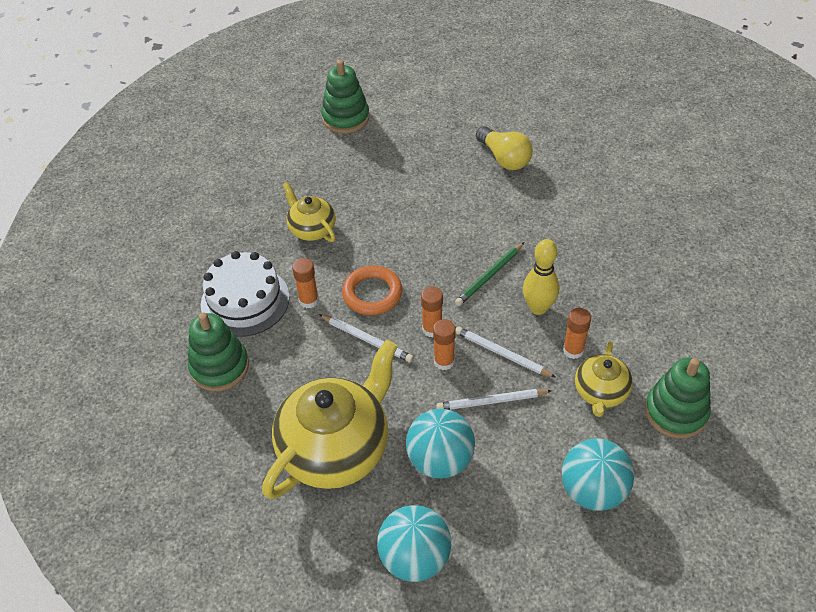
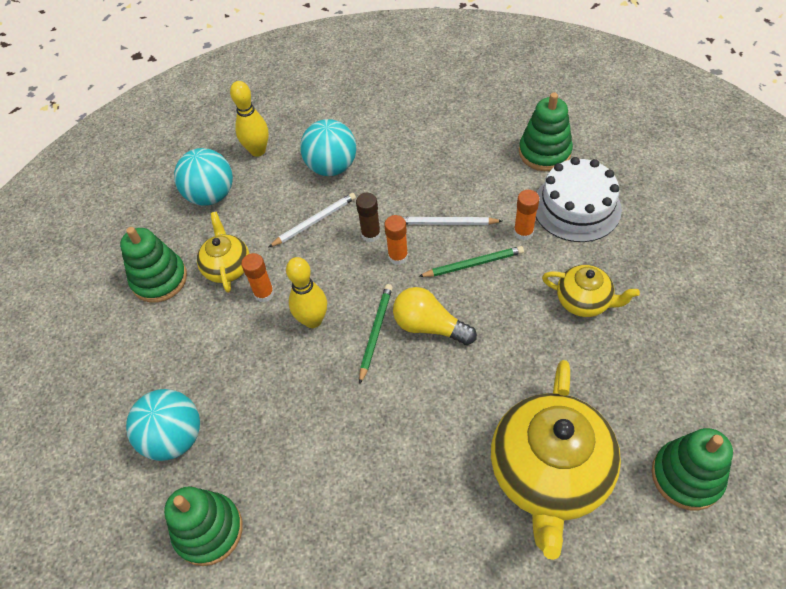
camera: 155 degrees right, 5 degrees up
(336, 448) = (411, 141): yellow teapot -> yellow teapot (549, 474)
(372, 293) = (473, 264): orange ring -> green pencil
(415, 557) = (316, 109): turquoise ball -> turquoise ball (174, 437)
(444, 361) = (371, 234): orange glue stick -> brown glue stick
(502, 354) = (325, 262): white pencil -> none
(504, 158) = (445, 506): yellow light bulb -> yellow light bulb (429, 326)
(515, 528) = (258, 151): none -> yellow bowling pin
(674, 204) = (208, 530): none -> green stacking toy

